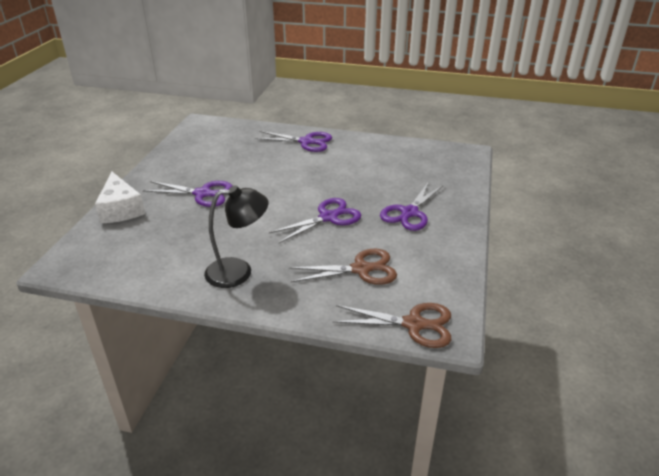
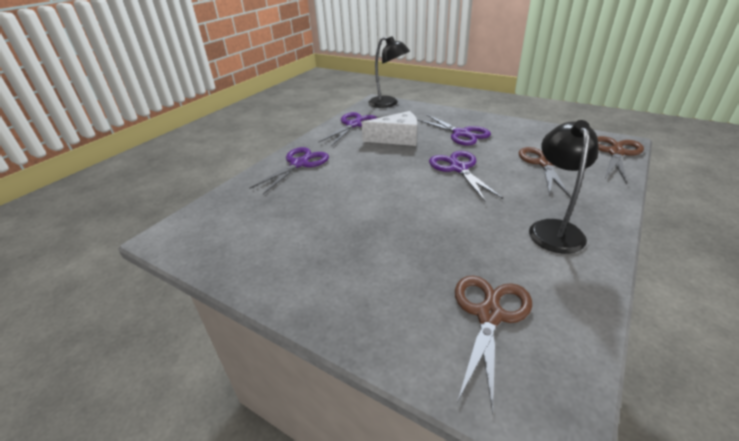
camera: 70 degrees left, 0 degrees up
(121, 209) = (386, 335): white cheese -> white cheese (397, 138)
(137, 243) = (489, 315): none -> brown scissors
(202, 194) = (377, 245): purple scissors -> purple scissors (353, 125)
(465, 160) = (388, 104): none -> black lamp

